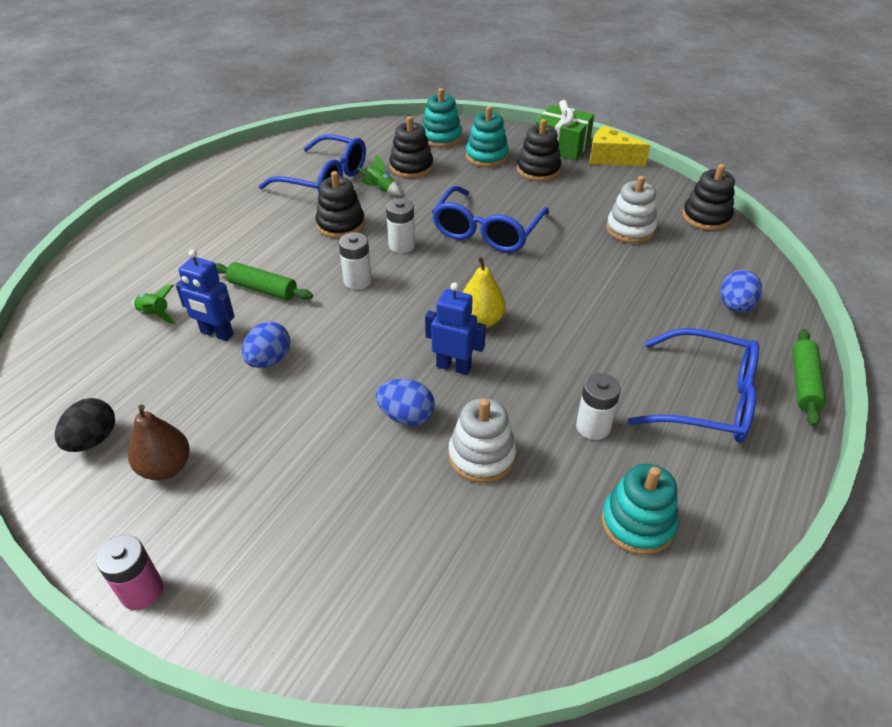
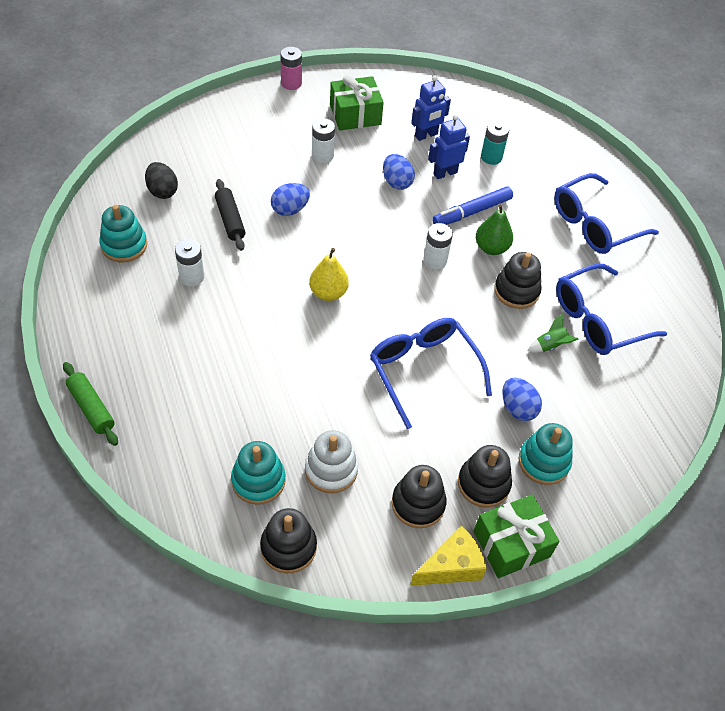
camera: 125 degrees right, 10 degrees up
(93, 440) = (402, 100): black egg -> black egg (162, 191)
(155, 315) = (491, 157): green rocket -> turquoise battery
(166, 467) = (355, 114): brown pear -> green gift
(263, 289) = (471, 212): green rolling pin -> blue marker
(302, 257) = (491, 248): none -> green pear
(402, 245) = (454, 308): white battery -> white battery (322, 155)
(411, 167) = (571, 390): black stacking toy -> black stacking toy (418, 504)
(441, 137) = (613, 453): turquoise stacking toy -> turquoise stacking toy (258, 480)
(454, 366) = (304, 252): blue robot -> blue robot (426, 135)
(481, 456) = (230, 220): white stacking toy -> black rolling pin
(705, 399) = (144, 345): blue glasses -> blue glasses (595, 224)
(735, 306) = (183, 446): blue egg -> blue egg (517, 408)

